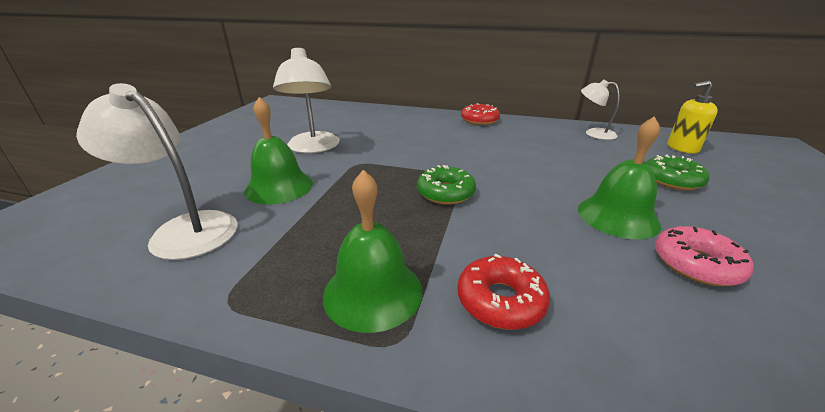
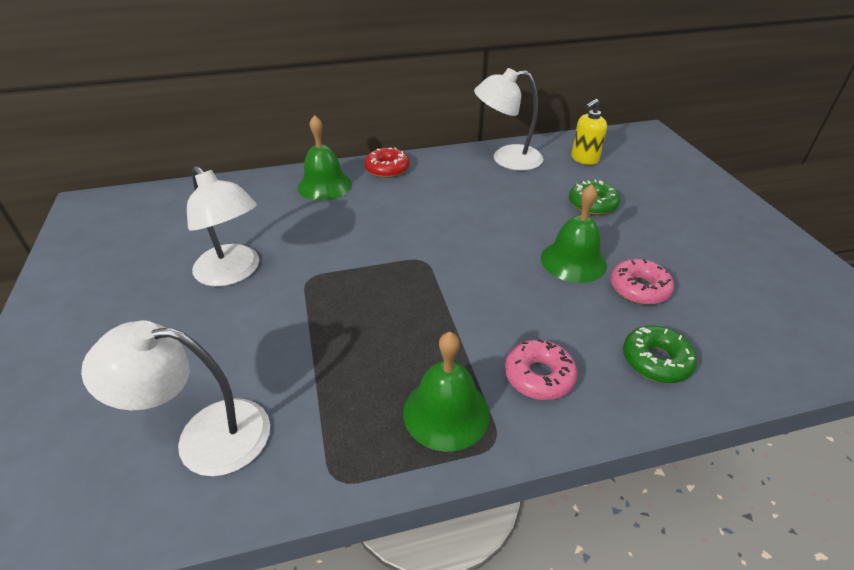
camera: 30 degrees left, 10 degrees up
(279, 187) = (251, 343): green bell -> green bell (324, 185)
(445, 193) = (426, 286): green donut -> green donut (656, 361)
(500, 300) = (539, 376): red donut -> pink donut
(593, 133) = (506, 159): white lamp -> white lamp, size x1.65

